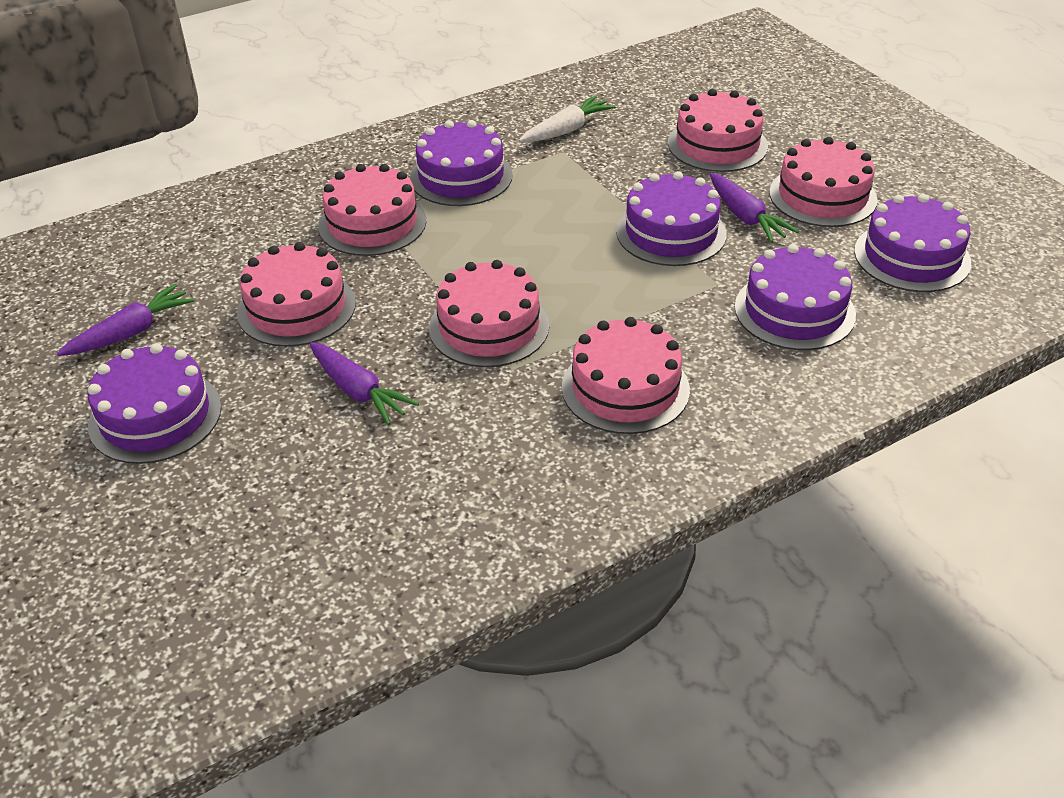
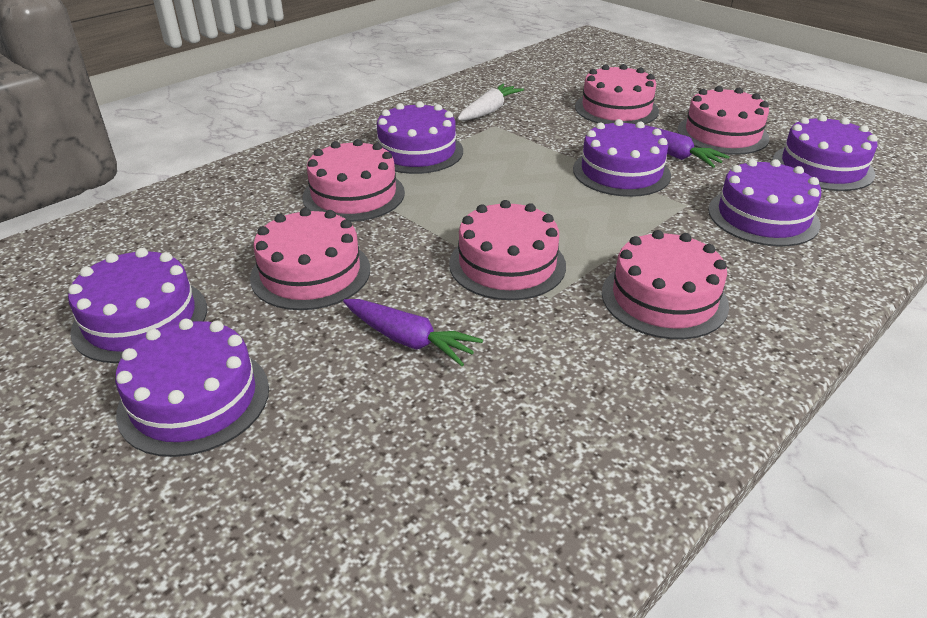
camera: 15 degrees left, 5 degrees down
(131, 332) = (140, 319): purple carrot -> purple cake

